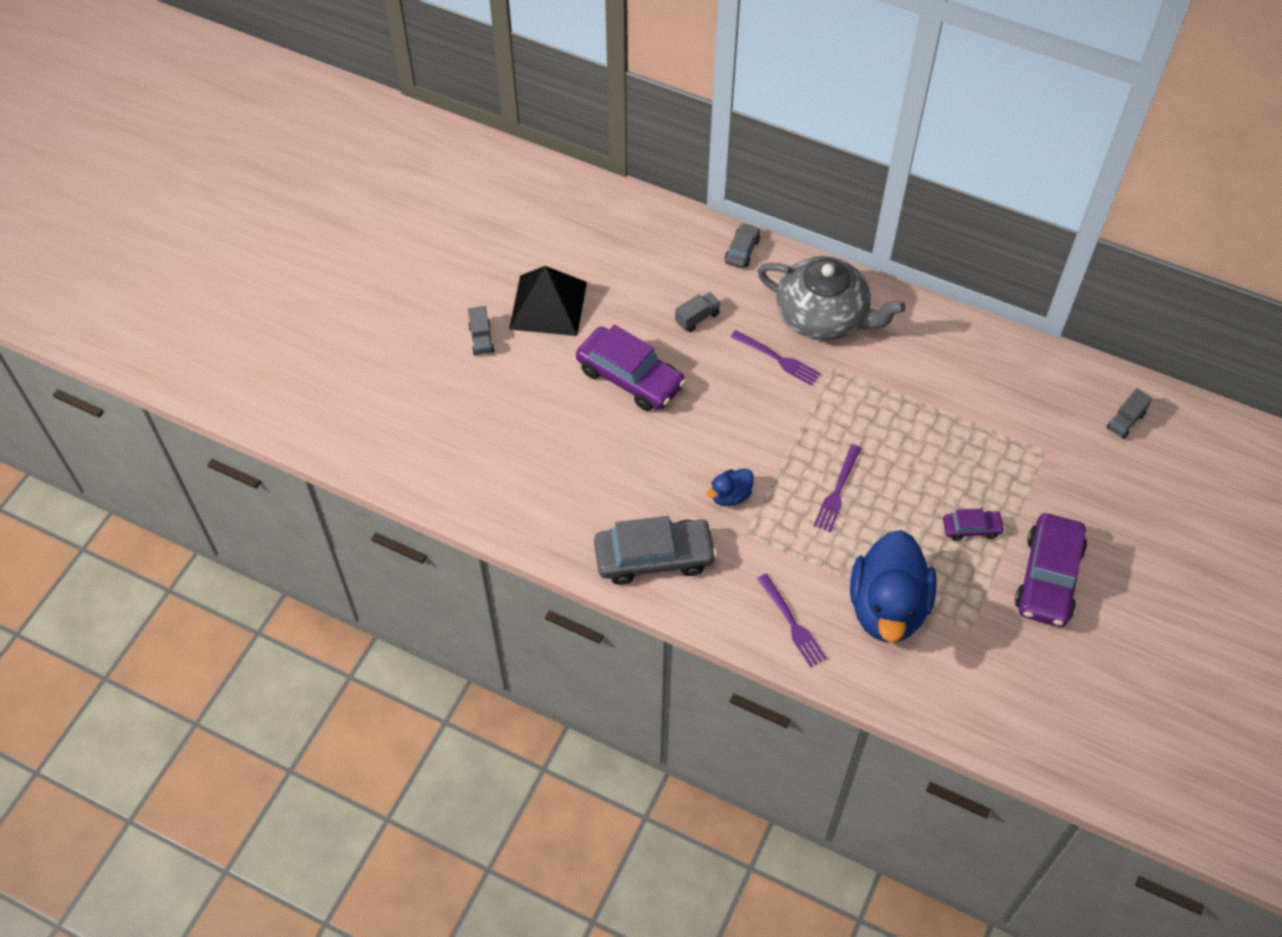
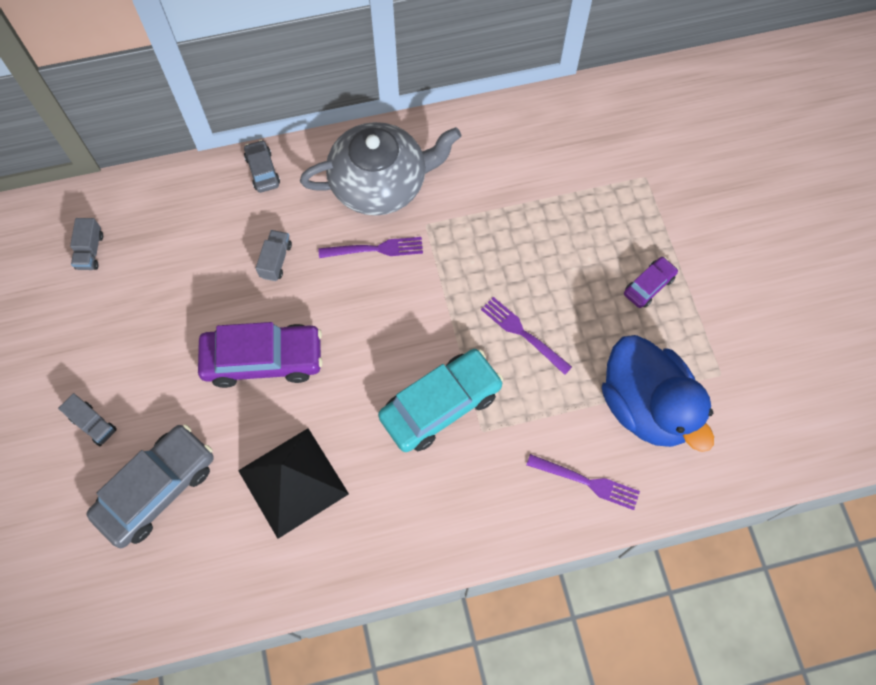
camera: 40 degrees left, 10 degrees up
(548, 305) = (130, 344): black pyramid -> black pyramid (293, 482)
(654, 557) = (426, 515): grey car -> grey car (157, 489)
(730, 495) = (441, 405): blue duck -> turquoise car
(837, 491) = (522, 333): purple fork -> purple fork turned 150 degrees clockwise
(1048, 577) = (737, 284): purple car -> none
(1125, 421) = (680, 110): grey truck -> grey truck (90, 251)

